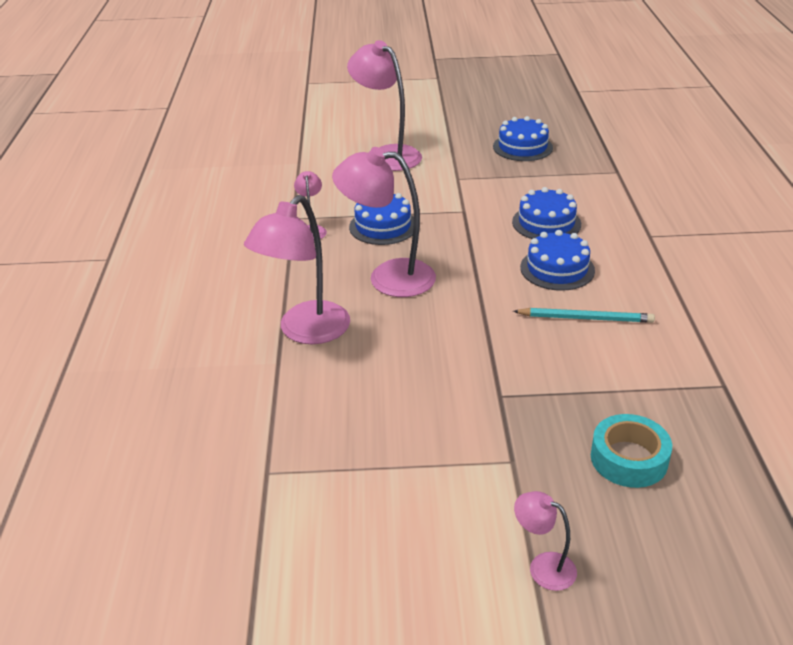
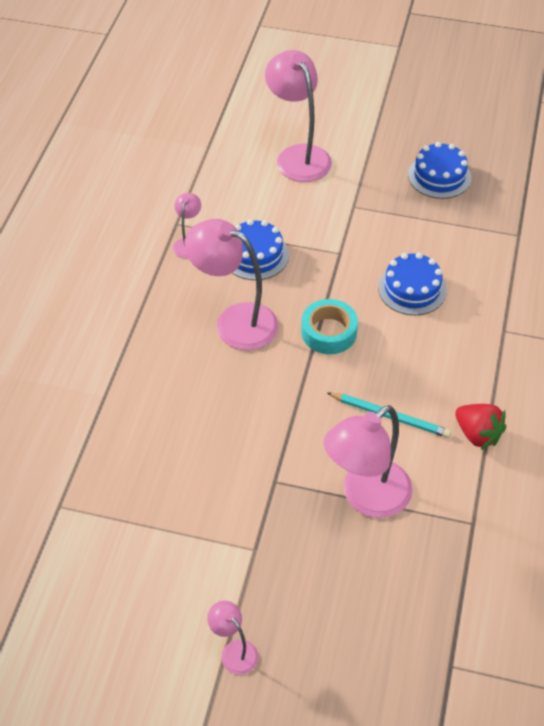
camera: 15 degrees right, 15 degrees up
(305, 332) = (139, 367): pink lamp -> pink lamp (366, 498)
(557, 269) = (393, 350): blue cake -> none
(629, 459) = (350, 574): turquoise tape -> turquoise tape (329, 332)
(679, 314) = (477, 434): none -> red strawberry

